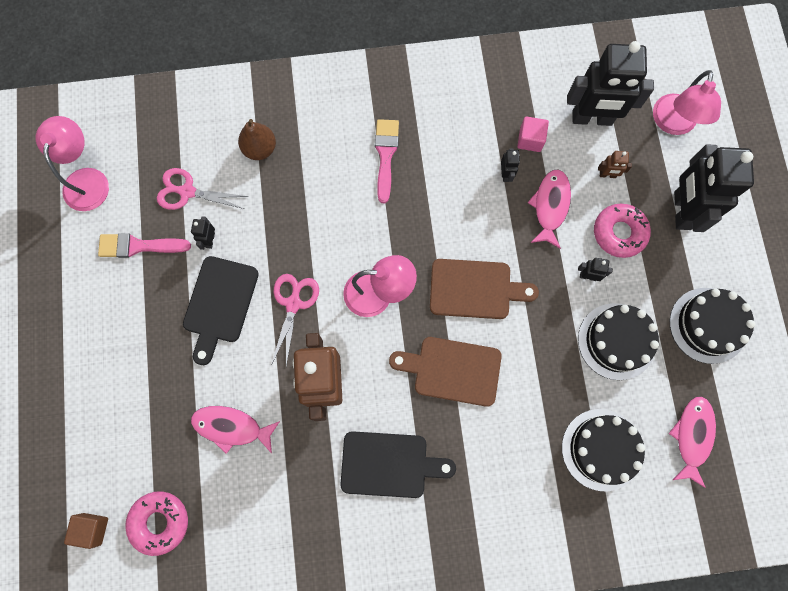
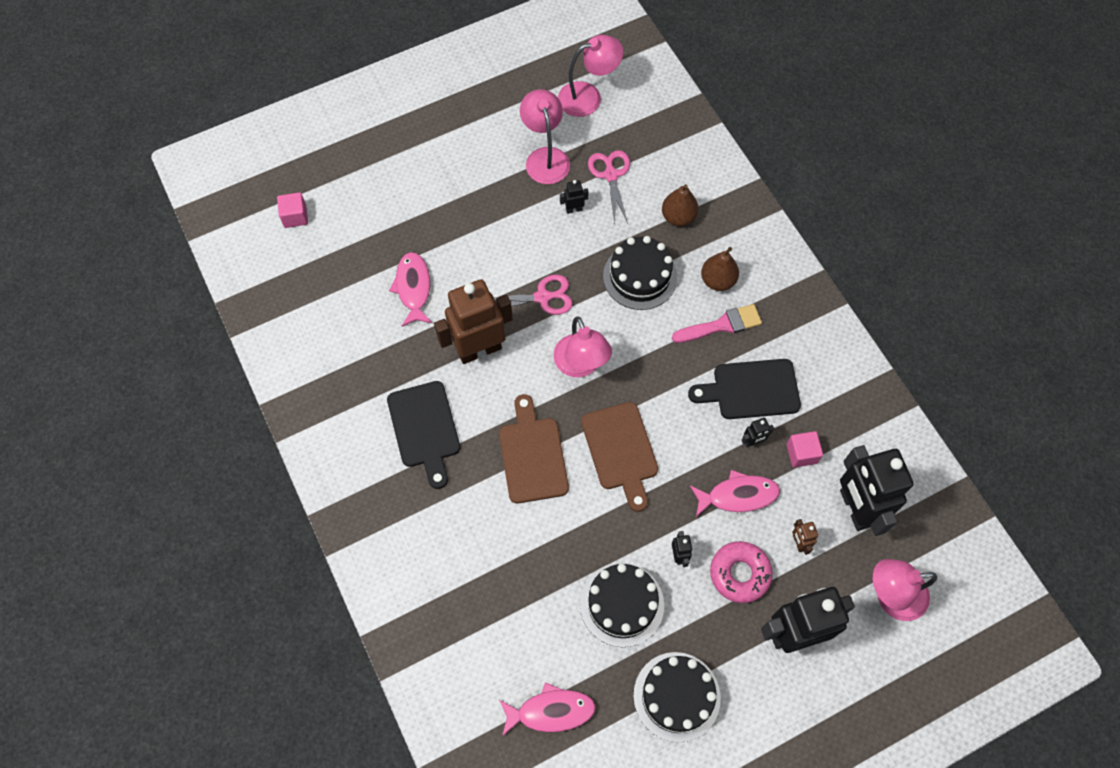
camera: 70 degrees right, 10 degrees down
(92, 528) = (295, 216): brown cube -> pink cube
(138, 246) = (545, 157): pink brush -> pink lamp
(159, 522) = (316, 263): pink donut -> none
(220, 304) = (519, 239): black cutting board -> black cutting board (751, 390)
(340, 141) = (717, 280): none -> brown pear
(601, 449) = (505, 621): black cake -> black cake (640, 276)

